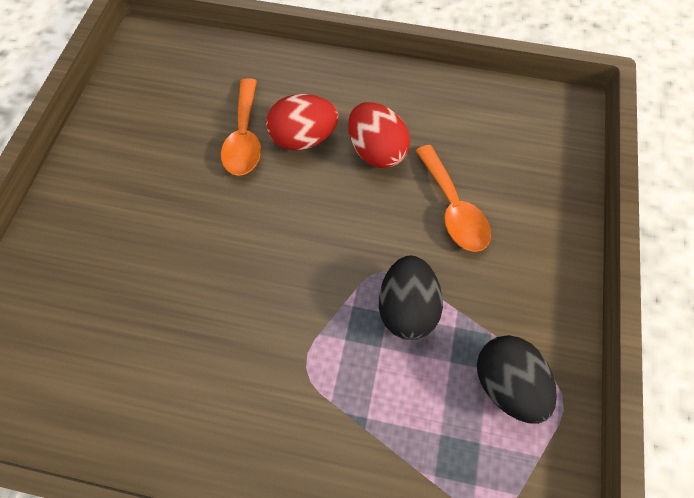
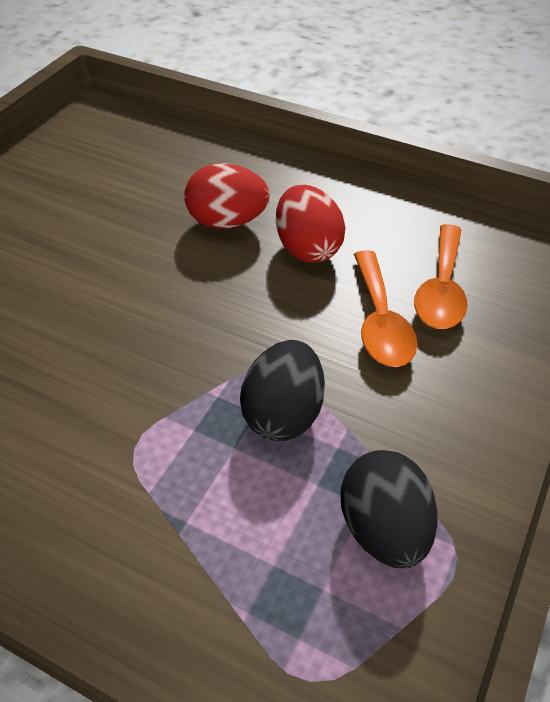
camera: 15 degrees right, 15 degrees down
(244, 137) = (162, 209): orange spoon -> orange spoon (441, 289)

